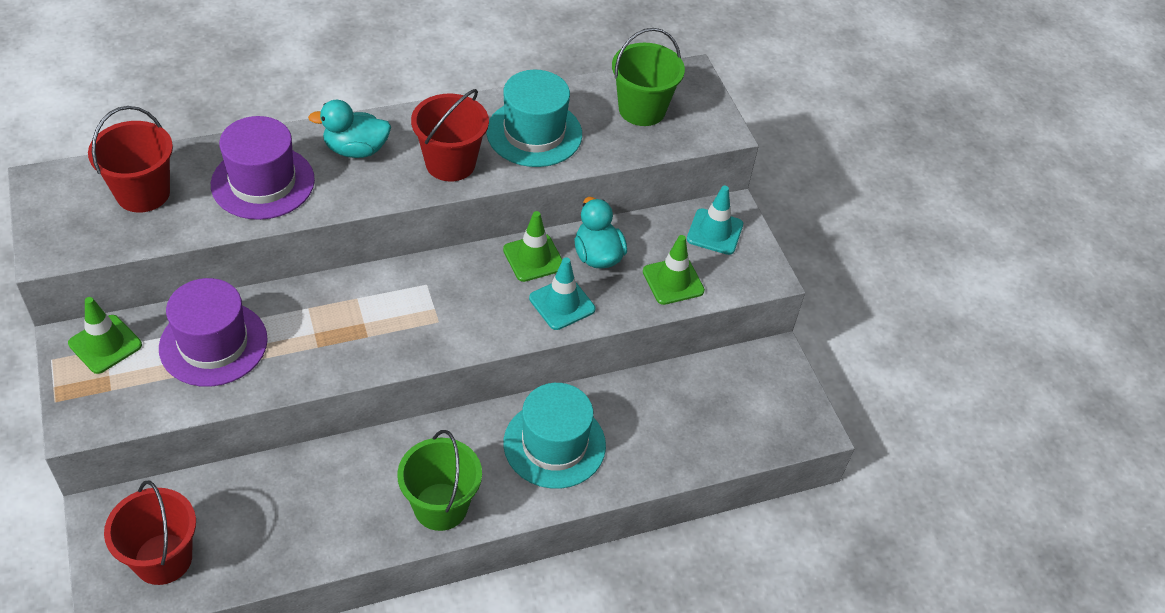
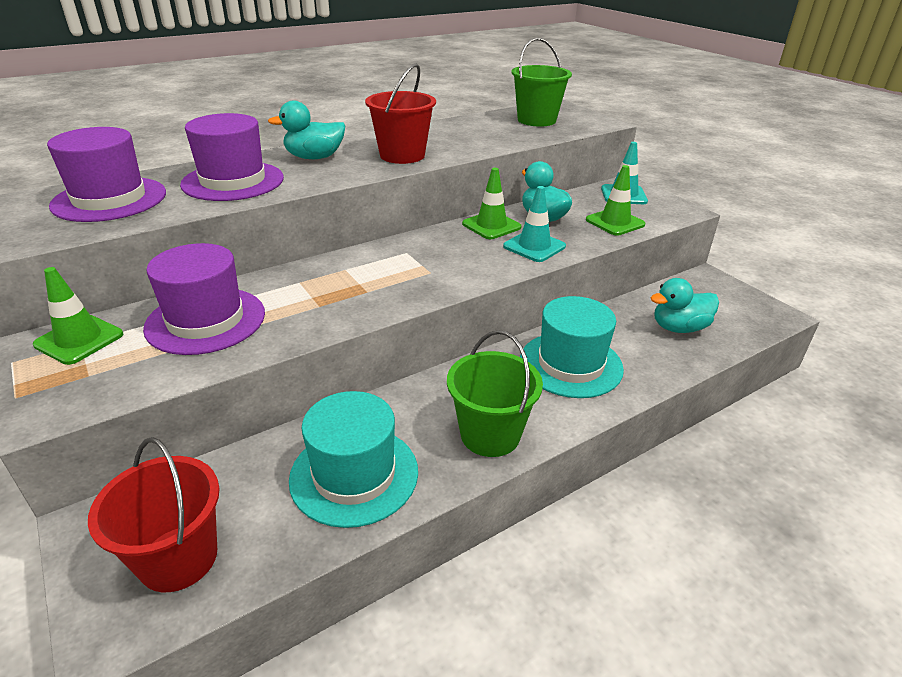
camera: 10 degrees left, 15 degrees down
(143, 193) = (109, 199): red bucket -> purple hat
(534, 133) = (462, 136): turquoise hat -> turquoise hat (354, 474)
(693, 423) = (679, 328): none -> turquoise duck

